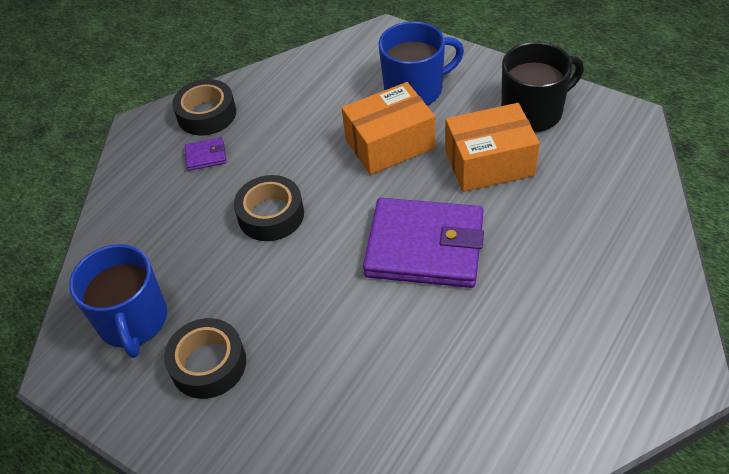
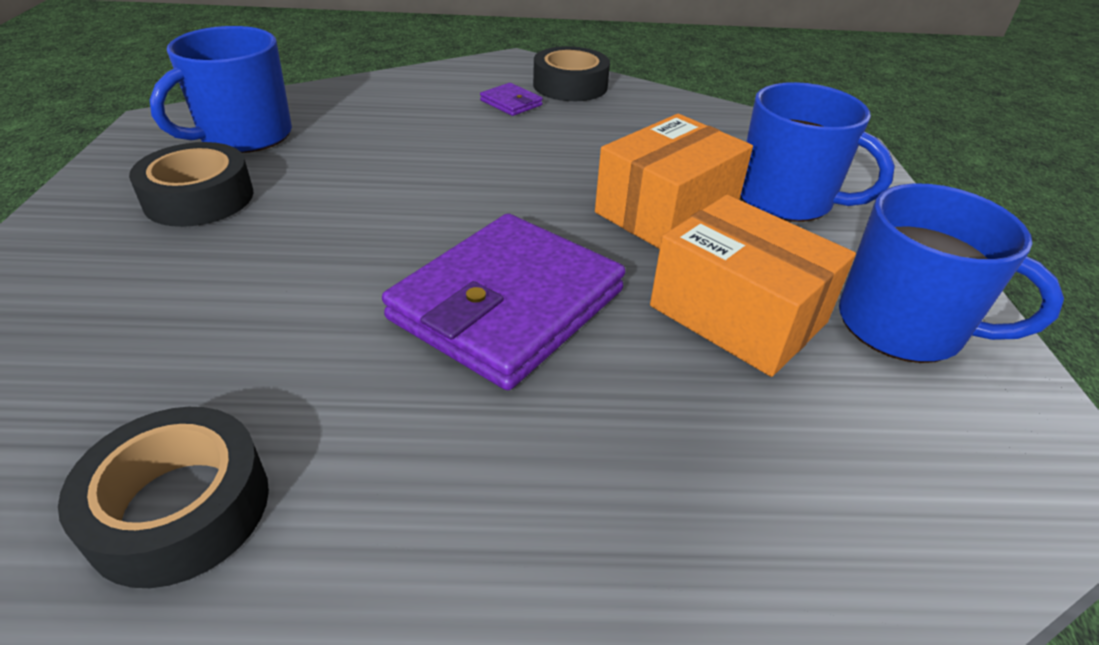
camera: 50 degrees right, 10 degrees down
(271, 215) = (460, 166): black tape -> black tape (180, 508)
(389, 144) = (666, 211): orange box -> orange box turned 75 degrees counterclockwise
(424, 247) = (507, 304): purple wallet -> purple wallet turned 60 degrees clockwise
(533, 112) = (903, 326): black mug -> blue mug

